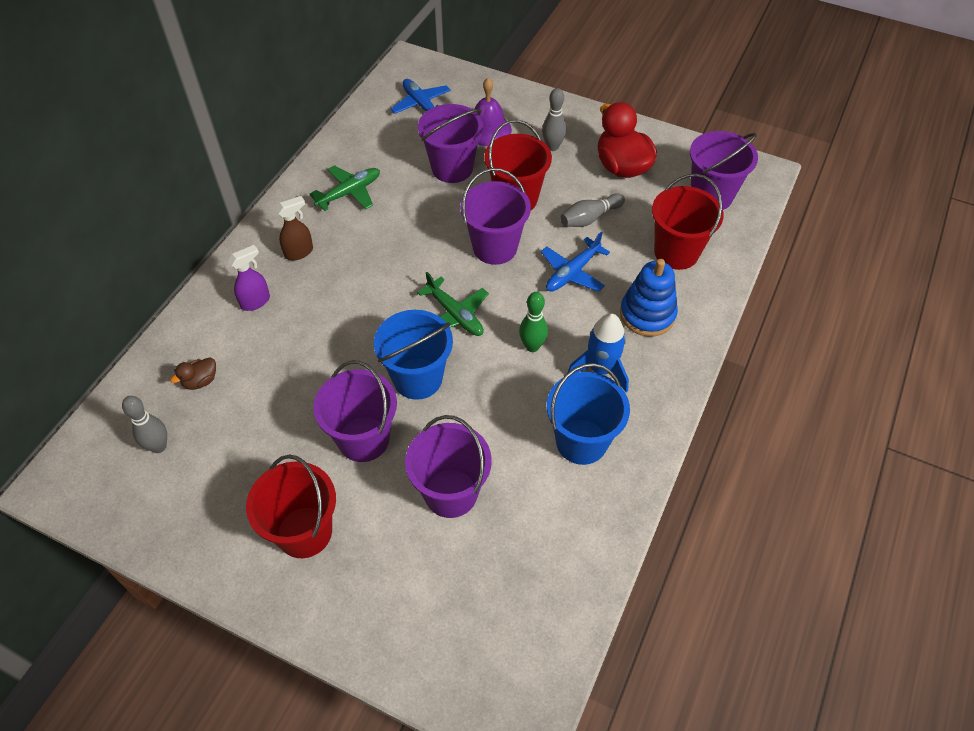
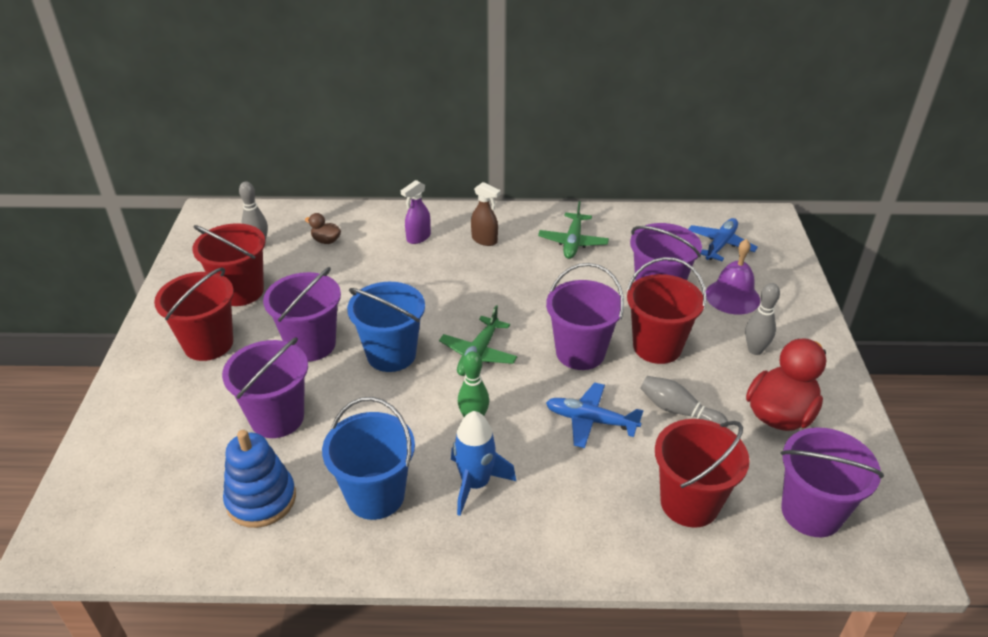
camera: 65 degrees right, 15 degrees down
(234, 483) = (240, 291): none -> red bucket
(256, 301) = (418, 238): purple spray bottle -> purple spray bottle turned 105 degrees clockwise
(349, 192) = (573, 242): green plane -> green plane turned 75 degrees clockwise
(647, 314) = (576, 502): blue stacking toy -> blue stacking toy (261, 499)

